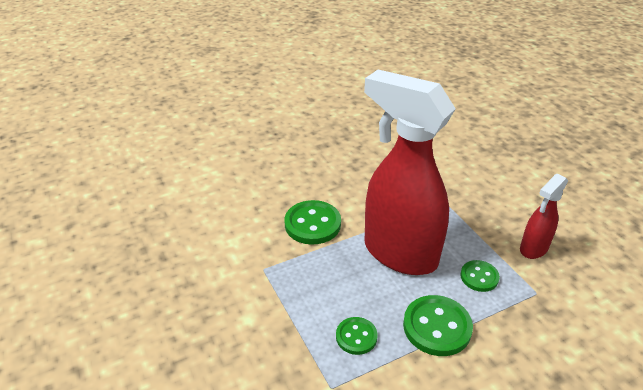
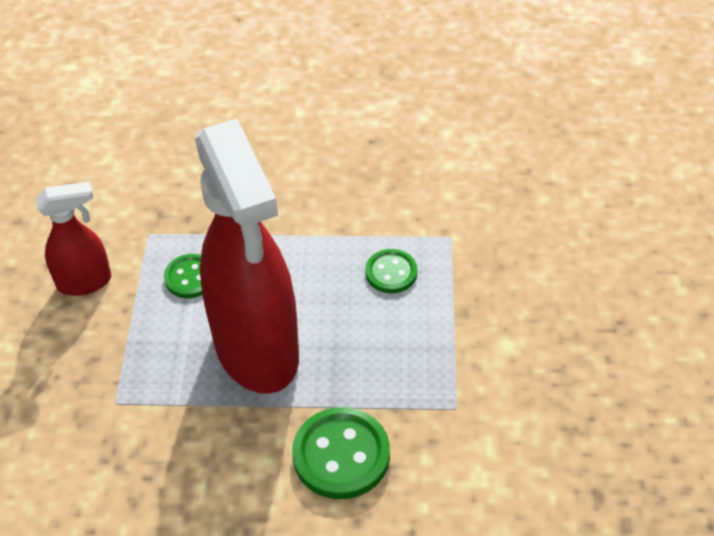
camera: 150 degrees left, 10 degrees up
(437, 327) = (294, 246): green button -> none

